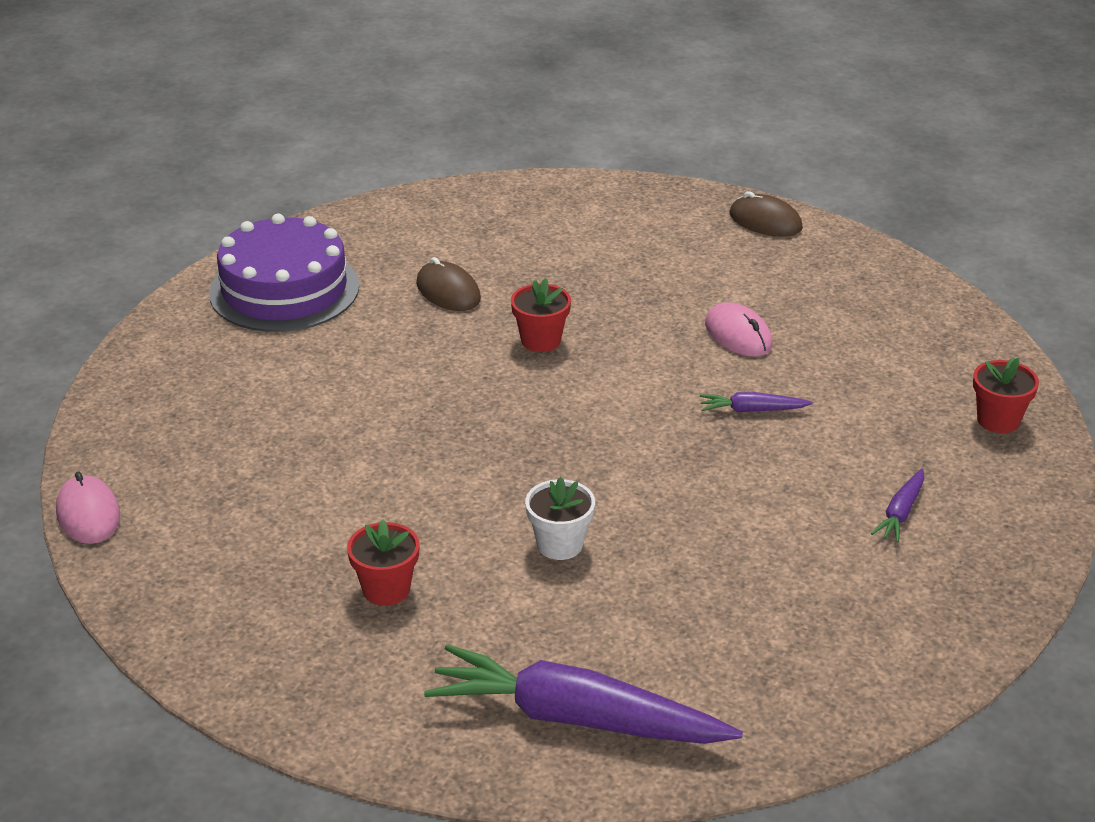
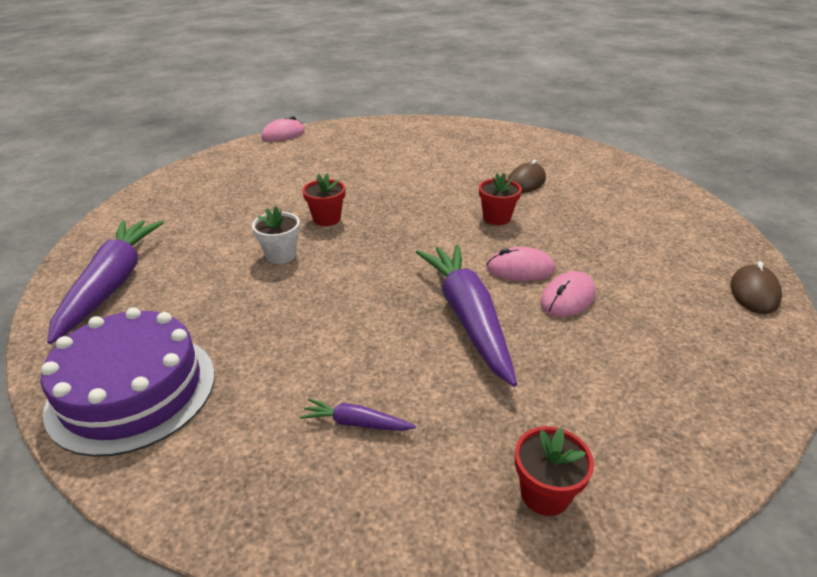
camera: 75 degrees right, 0 degrees up
(284, 289) = (489, 141): purple cake -> purple cake (132, 390)
(386, 589) = (233, 208): red flower pot -> red flower pot (326, 219)
(669, 352) = (520, 269): none -> pink mouse
(752, 410) = (467, 317): purple carrot -> purple carrot, size x2.31

